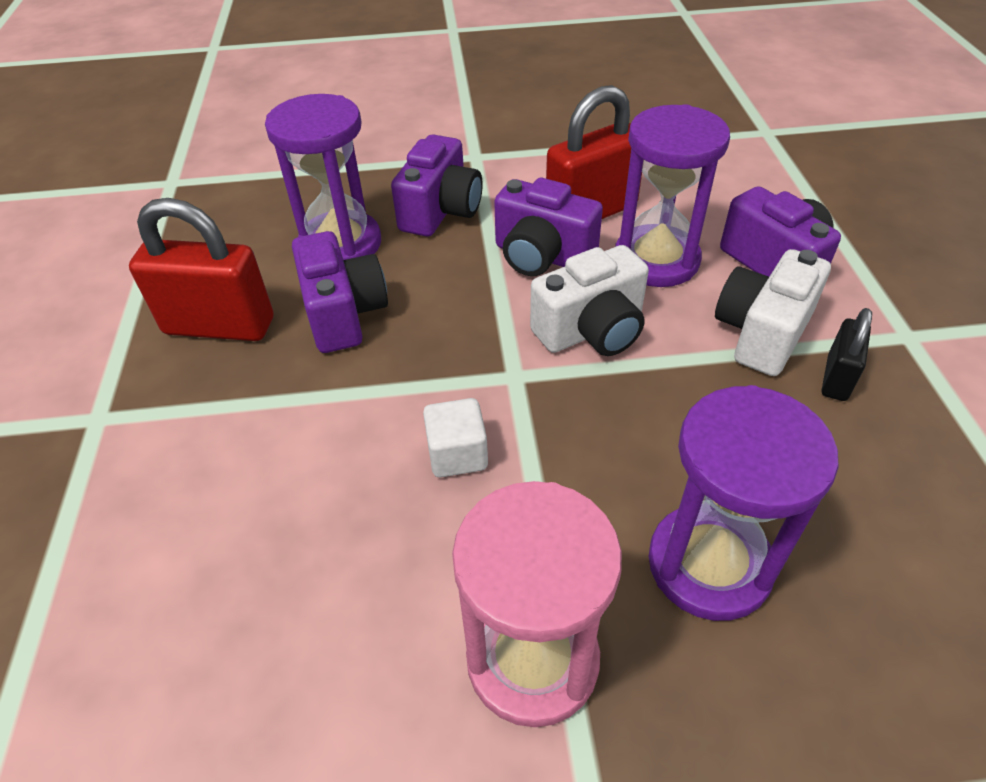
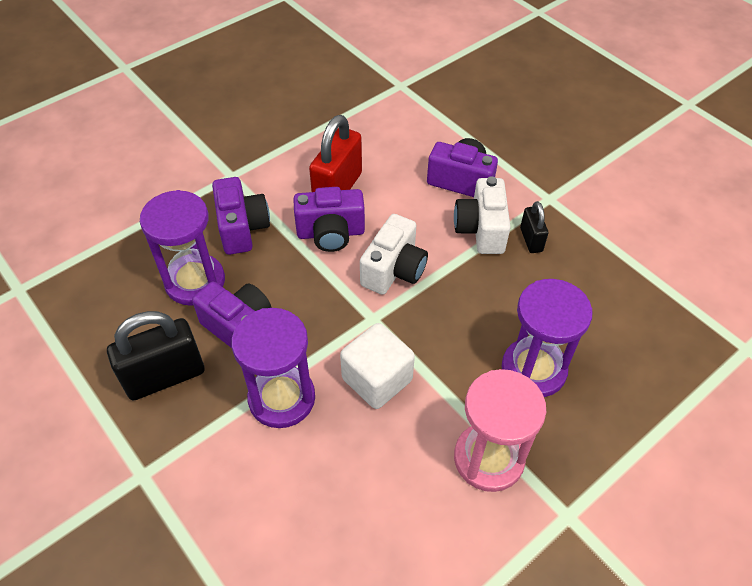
camera: 35 degrees left, 5 degrees up
(219, 326) = (165, 377): red padlock -> black padlock
(457, 454) = (377, 379): white cube -> white cube, size x1.60
(656, 260) = (397, 207): purple hourglass -> purple hourglass (282, 398)

